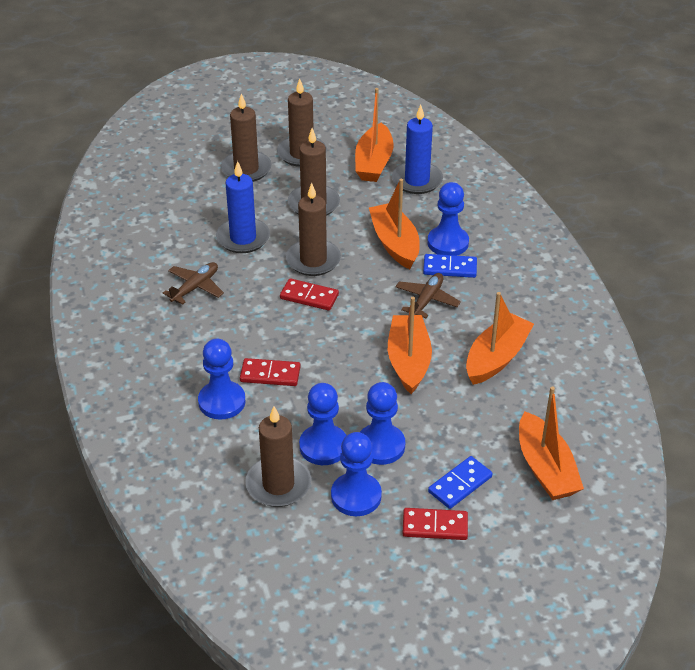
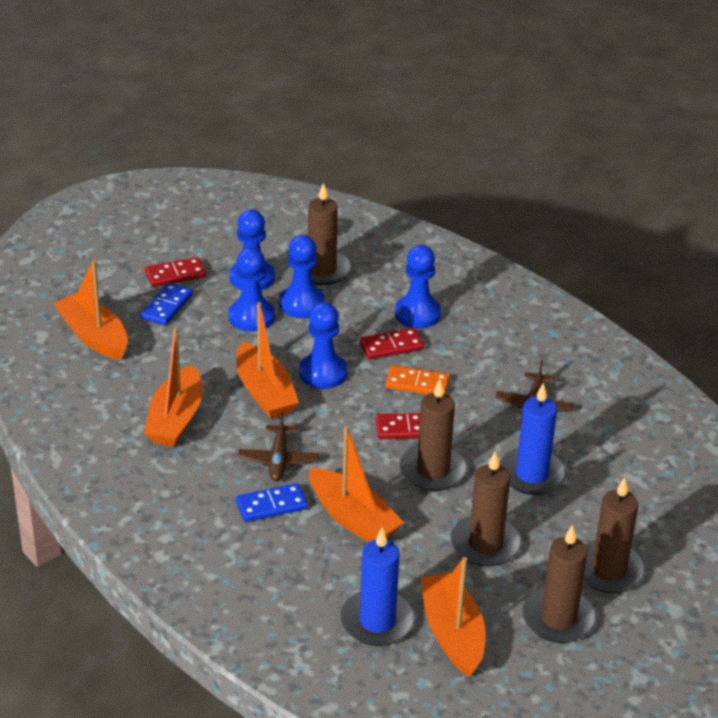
camera: 155 degrees right, 5 degrees down
(273, 332) = (417, 384): none -> orange domino
(448, 243) = (289, 538): blue pawn -> blue pawn (323, 373)

